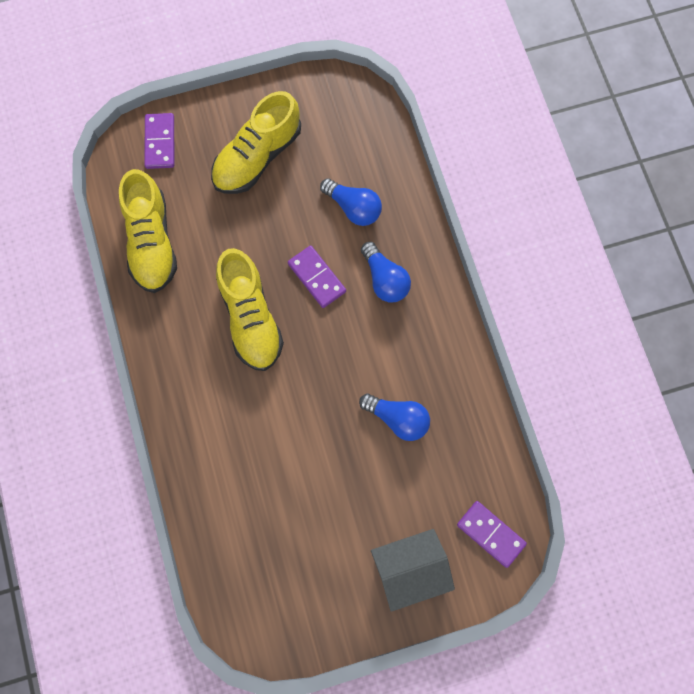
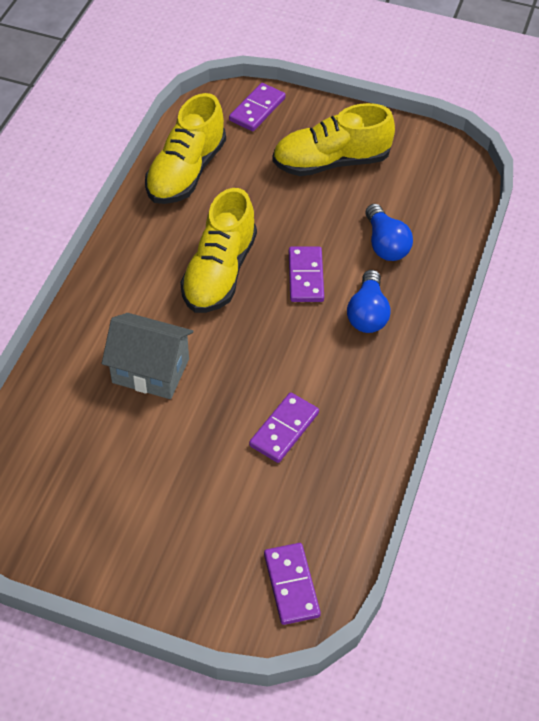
camera: 35 degrees right, 20 degrees down
(397, 419) = (284, 429): blue light bulb -> purple domino
(410, 571) = (184, 563): grey house -> grey house (150, 371)

